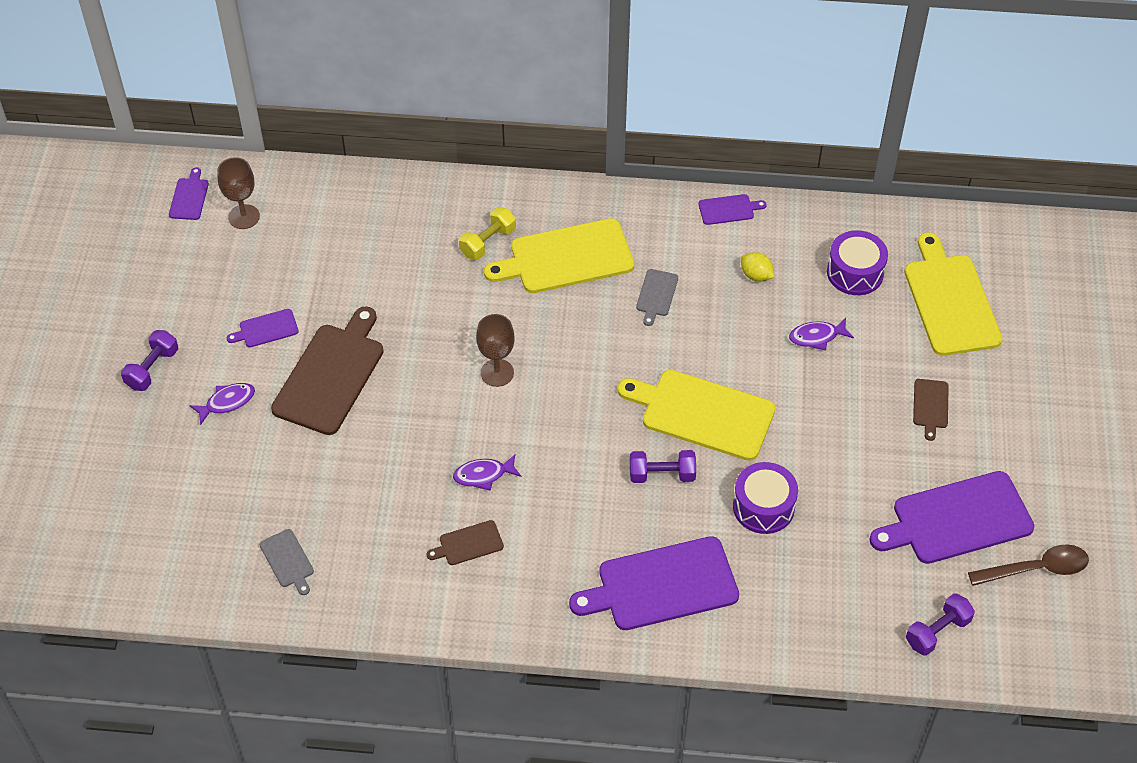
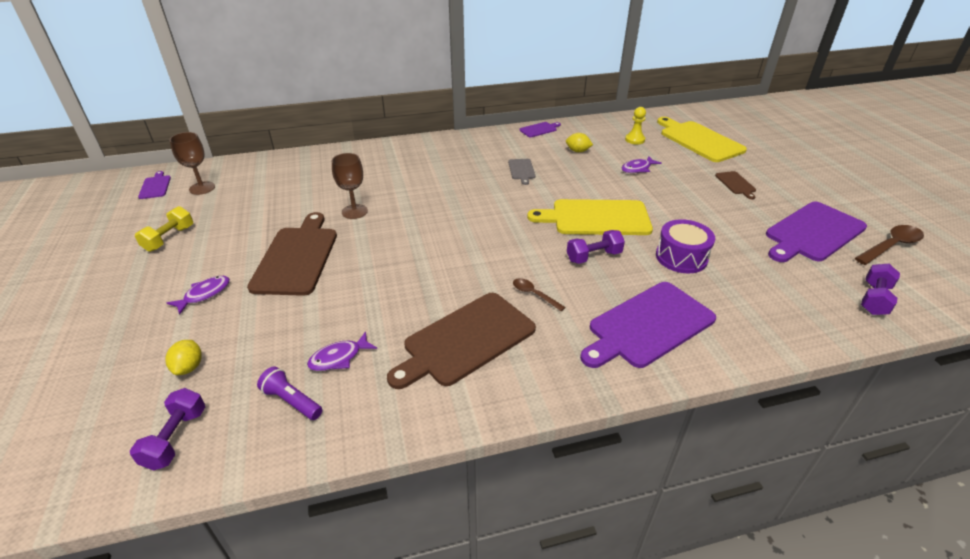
camera: 20 degrees left, 15 degrees down
(152, 369) = (128, 287): purple dumbbell -> purple dumbbell (176, 438)
(203, 493) = (189, 367): none -> yellow lemon
(266, 329) = (232, 242): purple cutting board -> none
(287, 560) = (292, 401): grey cutting board -> purple flashlight
(468, 544) = (465, 340): brown cutting board -> brown cutting board, size x2.16
(483, 475) = (454, 290): purple fish -> purple fish (339, 358)
(488, 242) = (392, 168): yellow dumbbell -> yellow dumbbell (169, 238)
(497, 373) = (433, 228): brown goblet -> brown goblet (354, 211)
(565, 508) = (534, 294): none -> brown spoon
(566, 257) = (450, 165): yellow cutting board -> none
(855, 273) = (634, 140): purple drum -> yellow pawn

